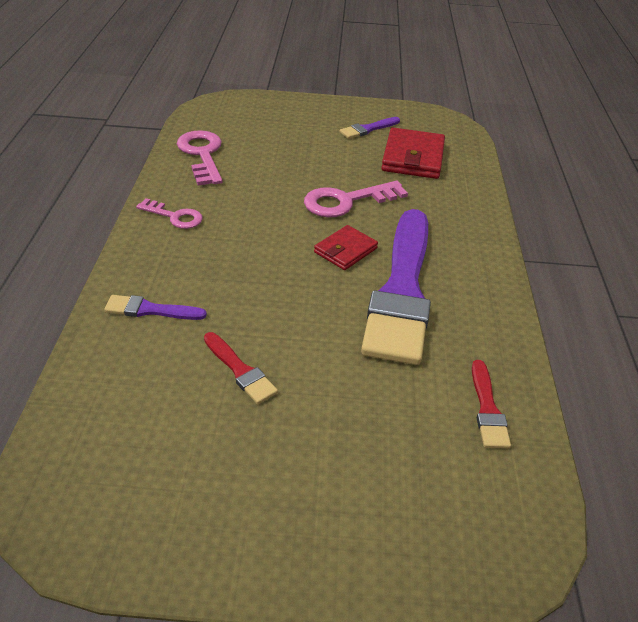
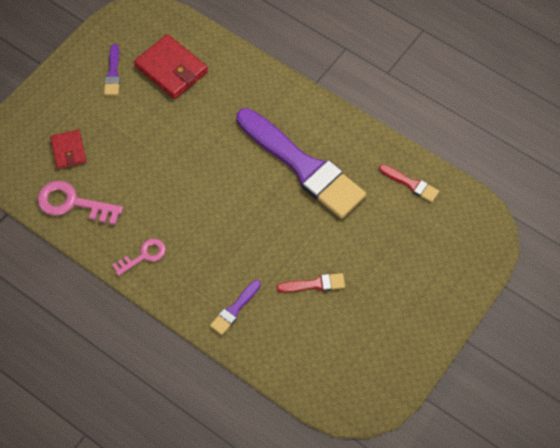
camera: 55 degrees left, 20 degrees up
(345, 250) = (247, 174): red wallet -> red wallet (68, 151)
(346, 201) = (195, 142): pink key -> none

